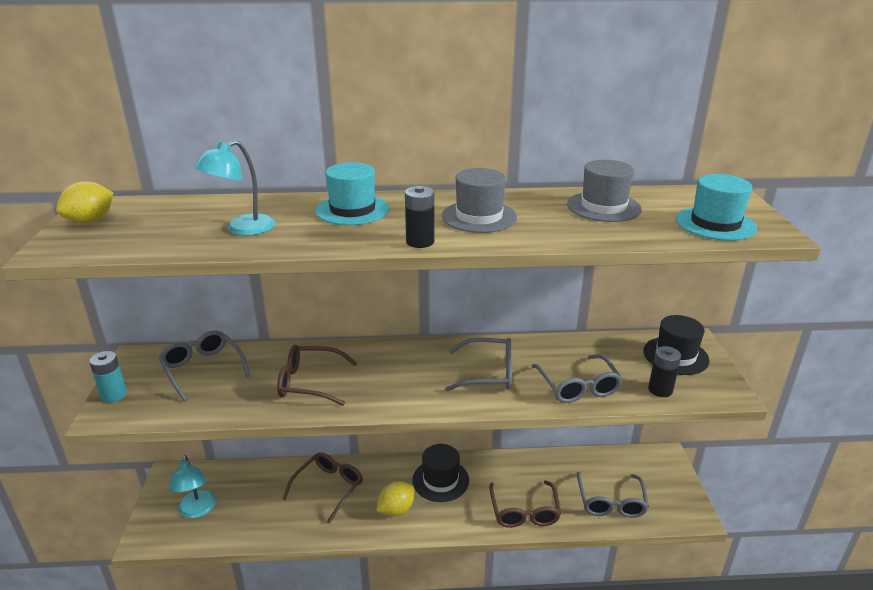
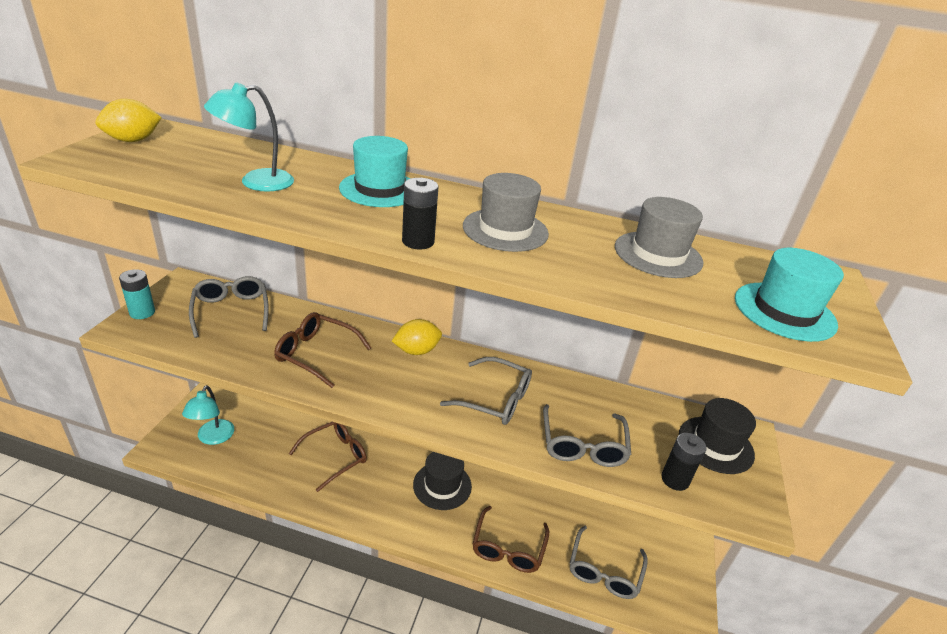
camera: 15 degrees right, 5 degrees up
(396, 509) = (385, 500): yellow lemon -> yellow lemon (416, 351)

